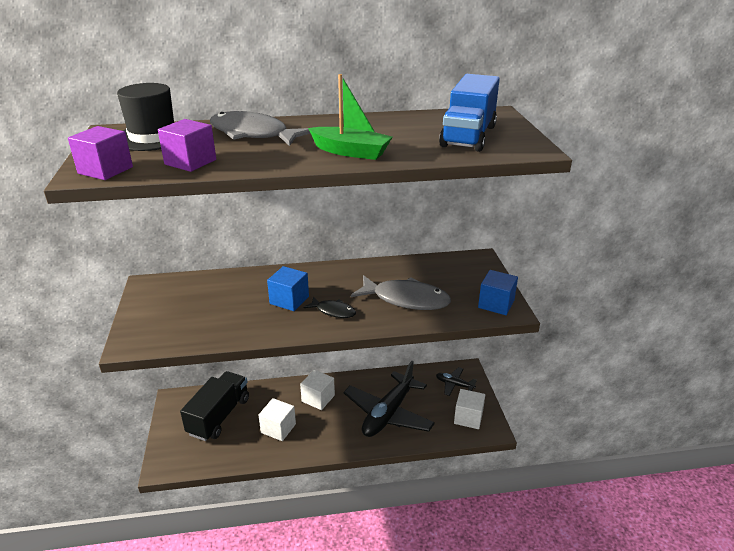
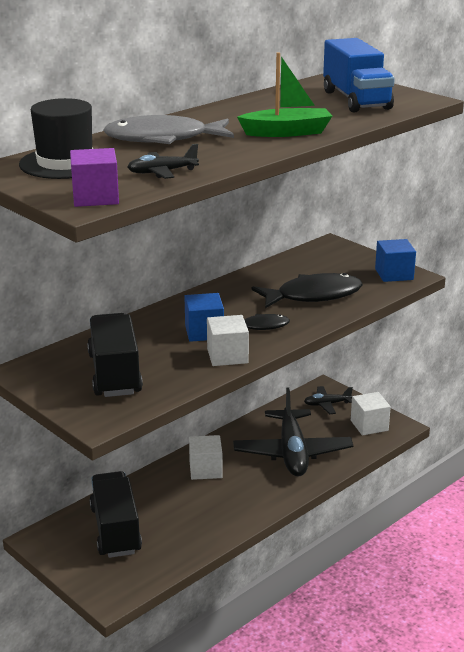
camera: 35 degrees left, 5 degrees down
(190, 162) = (162, 172): purple cube -> black plane
(191, 310) = (114, 374): none -> black truck
(278, 428) = (196, 511): white cube -> white cube (227, 356)
(406, 299) = (313, 296): grey fish -> black fish

